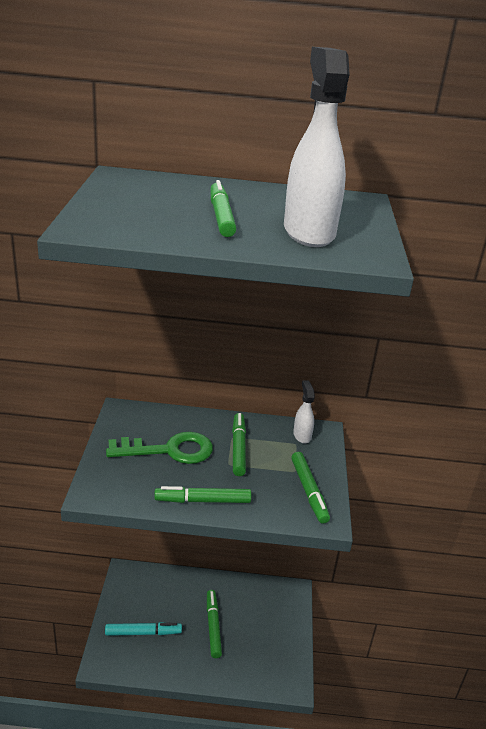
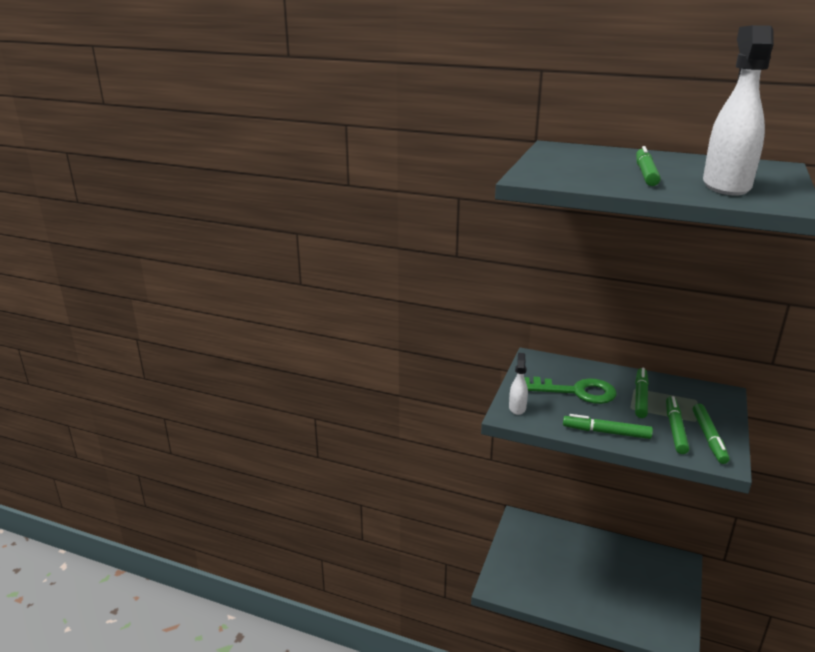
camera: 20 degrees right, 5 degrees down
(143, 632) = (533, 570): turquoise marker -> none
(213, 626) = (600, 577): green marker -> green marker (675, 429)
(302, 435) = (703, 394): white spray bottle -> white spray bottle (517, 408)

